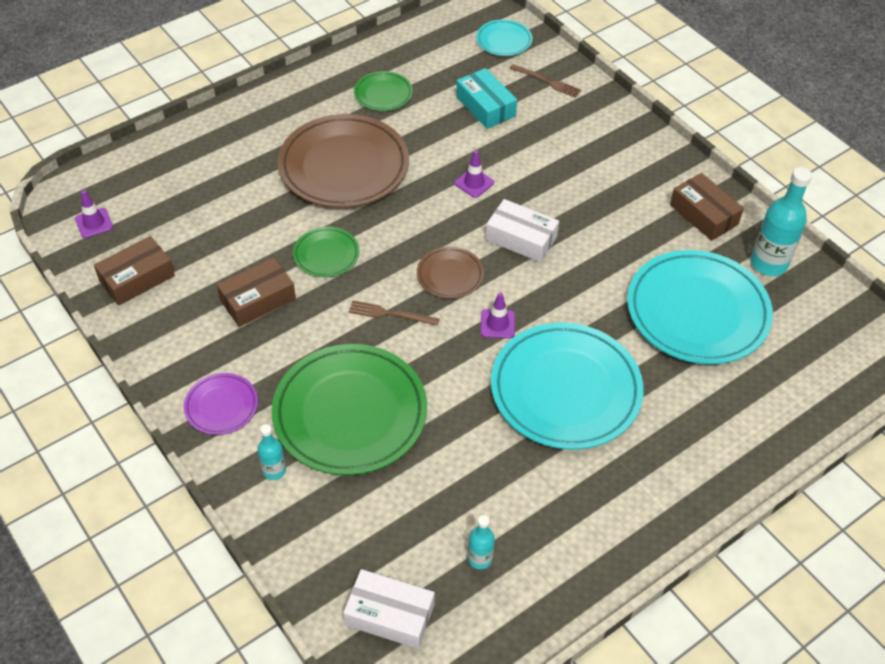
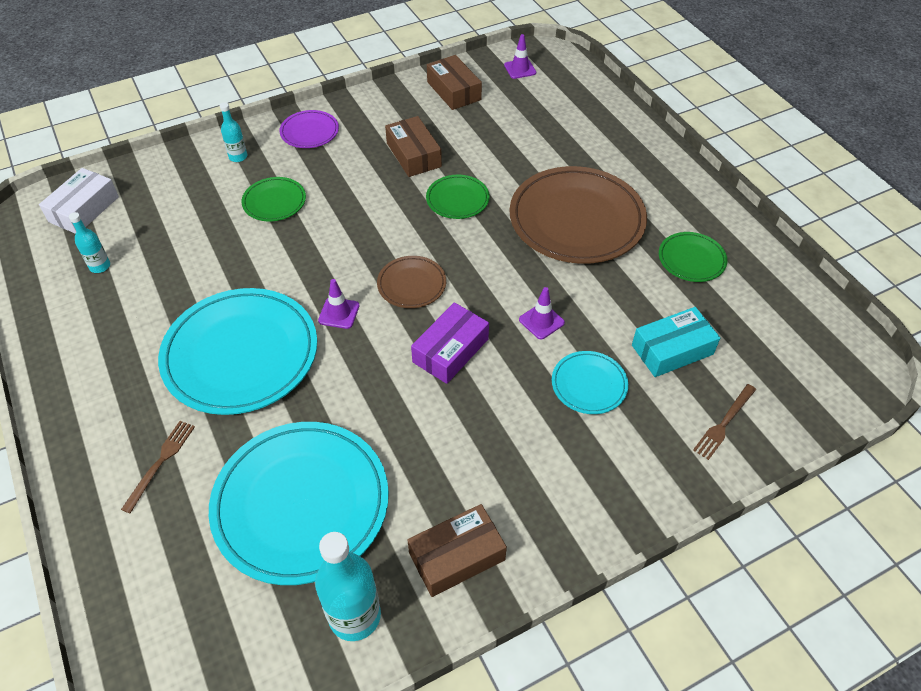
camera: 100 degrees right, 0 degrees up
(350, 413) = (274, 202): green plate -> green plate, size x0.48
(390, 314) = (374, 236): brown fork -> brown fork (160, 462)
(504, 40) = (806, 388): turquoise plate -> turquoise plate (589, 384)
(521, 238) = (450, 350): white box -> purple box

